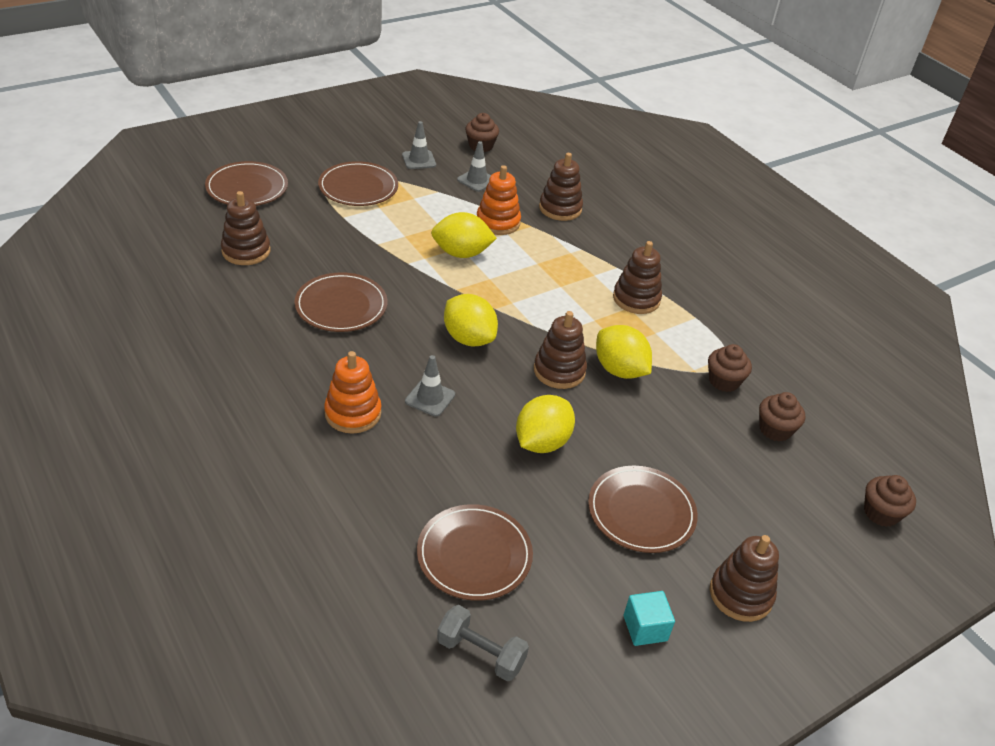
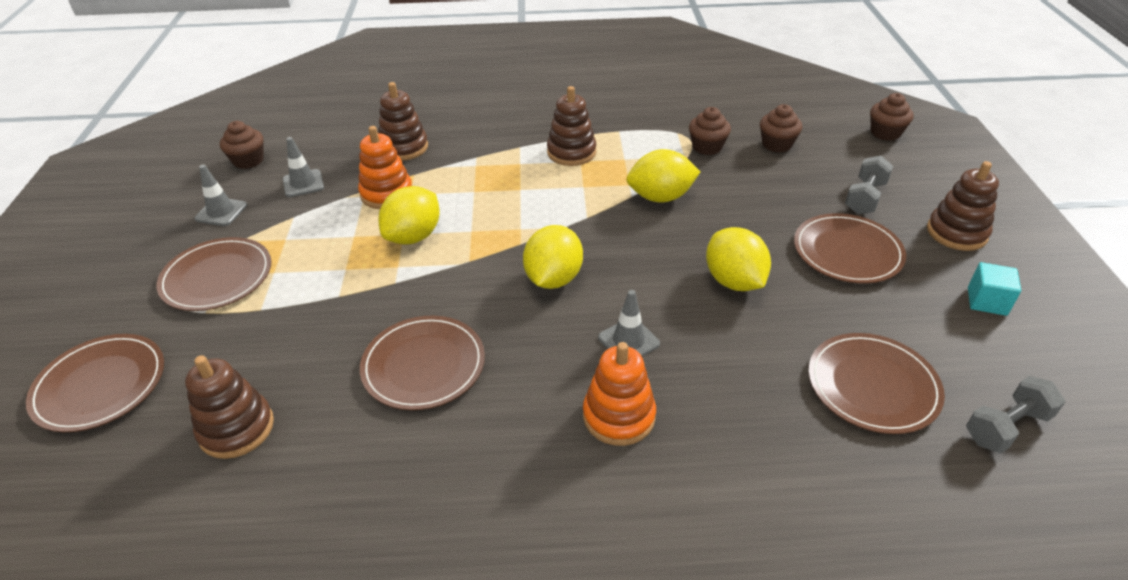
camera: 55 degrees left, 0 degrees up
(469, 338) = (553, 278): yellow lemon -> yellow lemon turned 60 degrees counterclockwise
(559, 371) = (640, 234): brown stacking toy -> none
(740, 512) = (865, 198): none -> grey dumbbell

